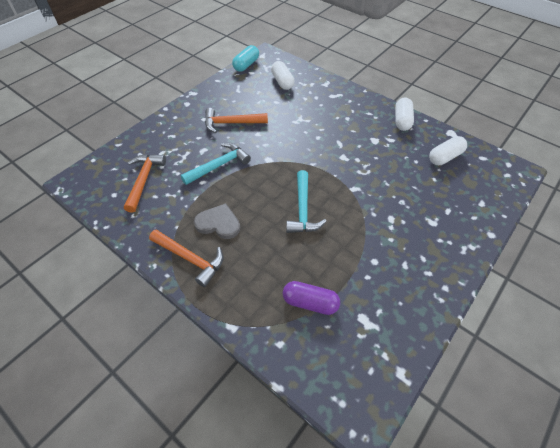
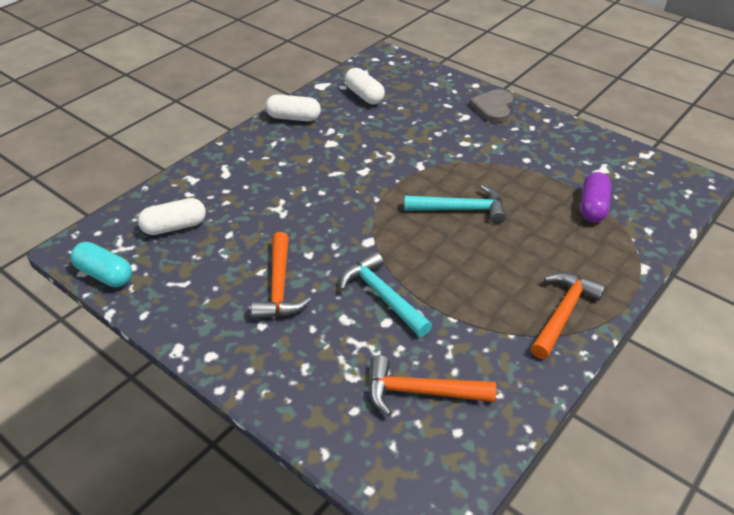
camera: 90 degrees left, 10 degrees down
(218, 223) = (497, 289): grey heart -> grey heart (493, 108)

